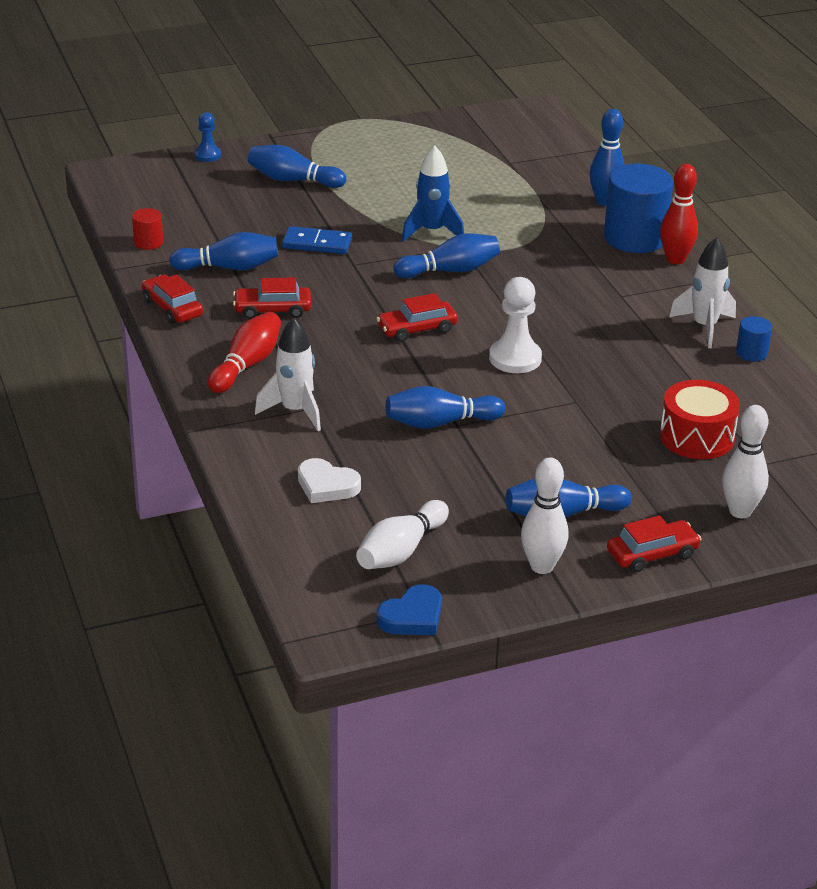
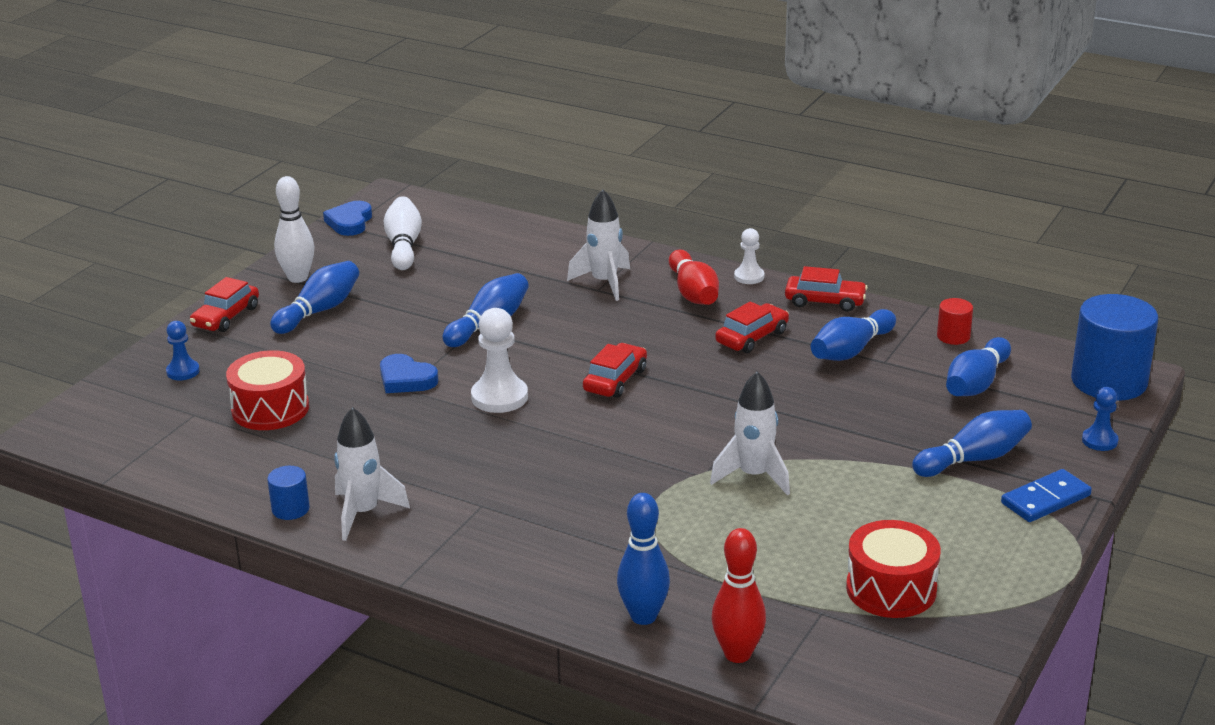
camera: 140 degrees right, 5 degrees down
(182, 355) = (749, 276): none -> white pawn
(317, 243) = (827, 408): blue domino -> blue domino (1045, 499)
(326, 485) = (507, 255): white heart -> none
(432, 231) = (754, 476): blue rocket -> white rocket
(450, 270) = (672, 445): blue bowling pin -> blue bowling pin (976, 383)
(457, 154) = (891, 589): none -> red drum
(565, 408) = (406, 379): none -> blue heart
(635, 238) = (550, 583): blue cylinder -> blue cylinder (1109, 381)
(675, 259) = (476, 579): red bowling pin -> red bowling pin (737, 654)
(740, 511) = (183, 371): white bowling pin -> blue pawn

